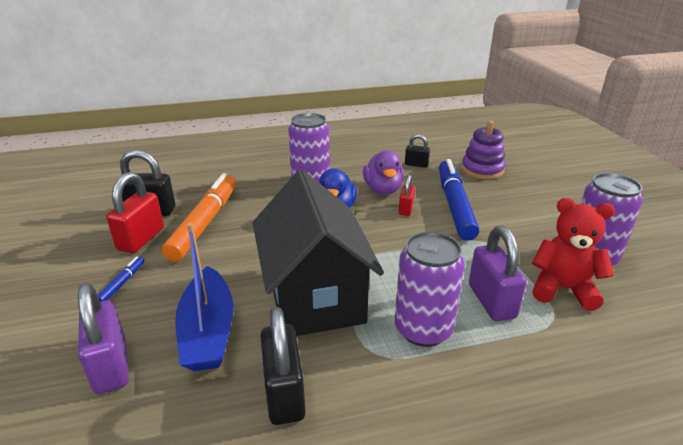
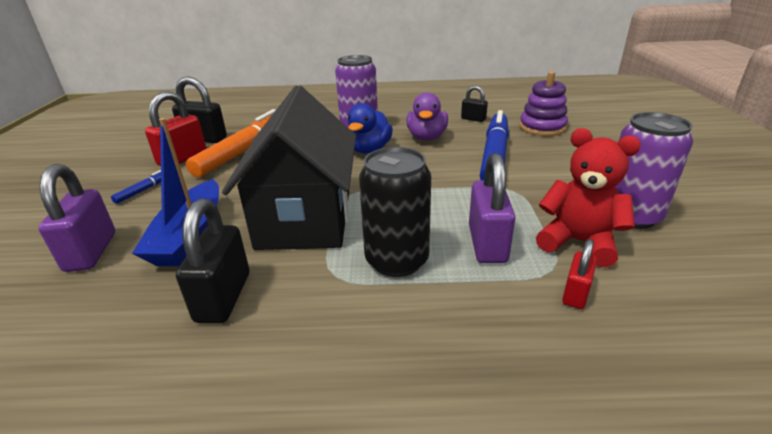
camera: 15 degrees right, 0 degrees up
(406, 209) = (440, 155): red padlock -> red padlock (575, 294)
(423, 329) = (397, 260): purple can -> black can

